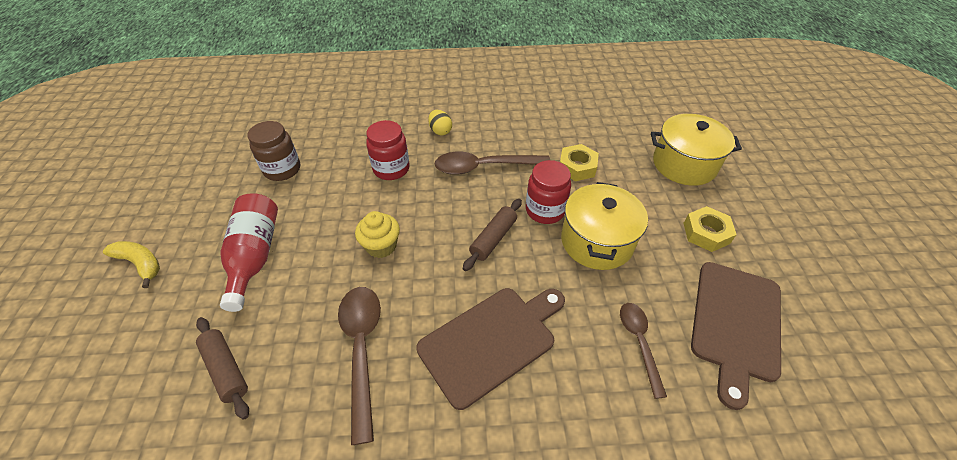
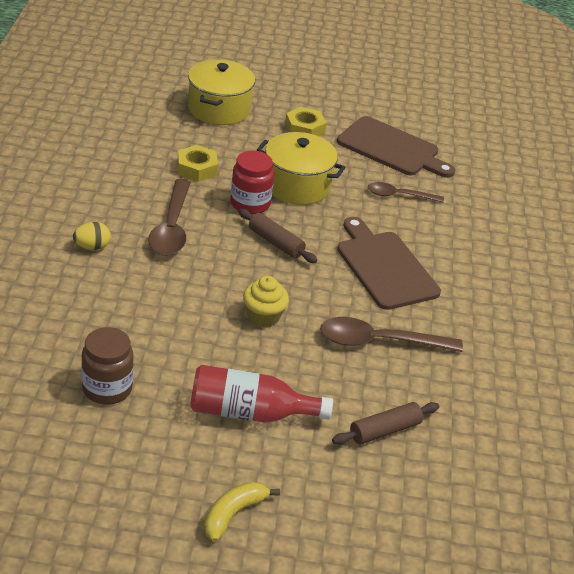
camera: 85 degrees left, 10 degrees down
(391, 169) = (146, 295): red jar -> none

